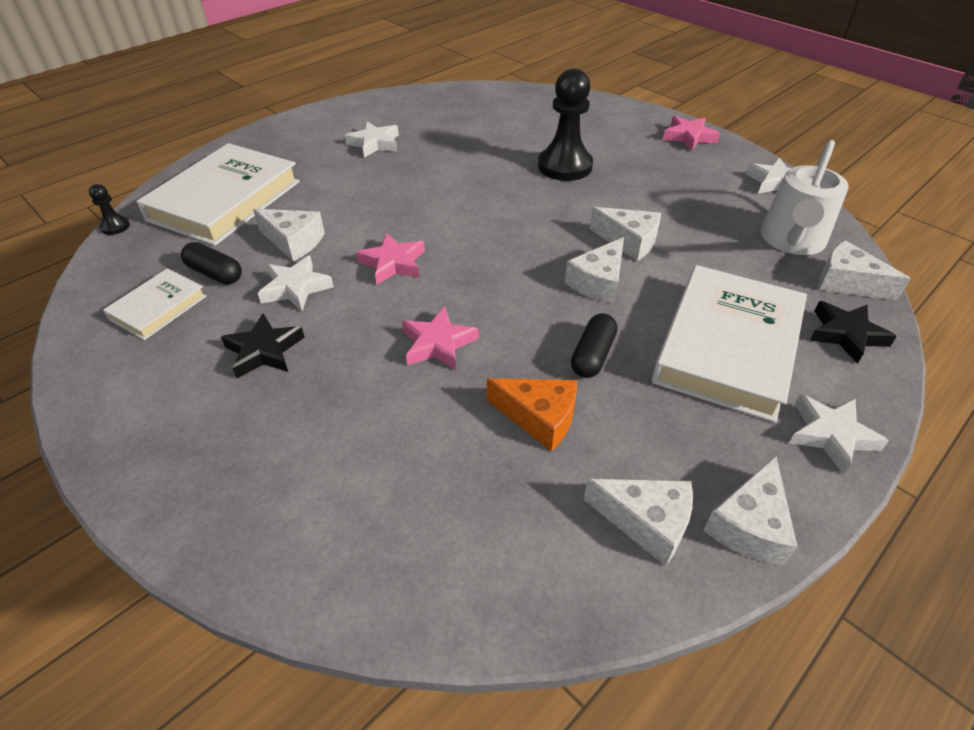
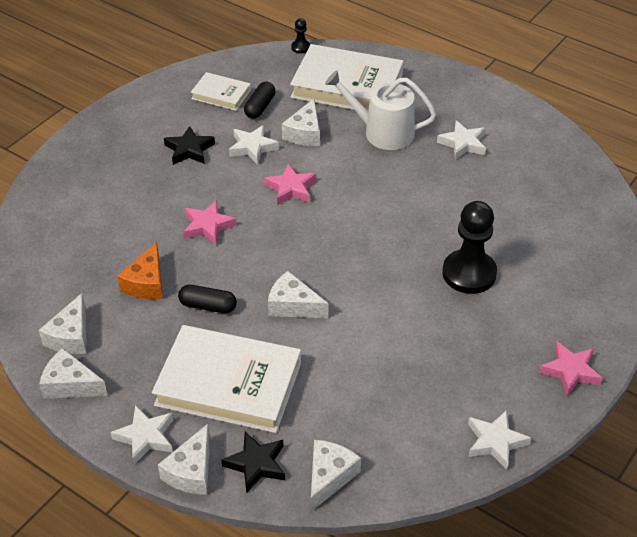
camera: 80 degrees right, 0 degrees up
(629, 241) = (354, 323): white cheese -> white cheese (191, 471)
(792, 240) = (387, 443): white watering can -> white watering can (382, 132)

